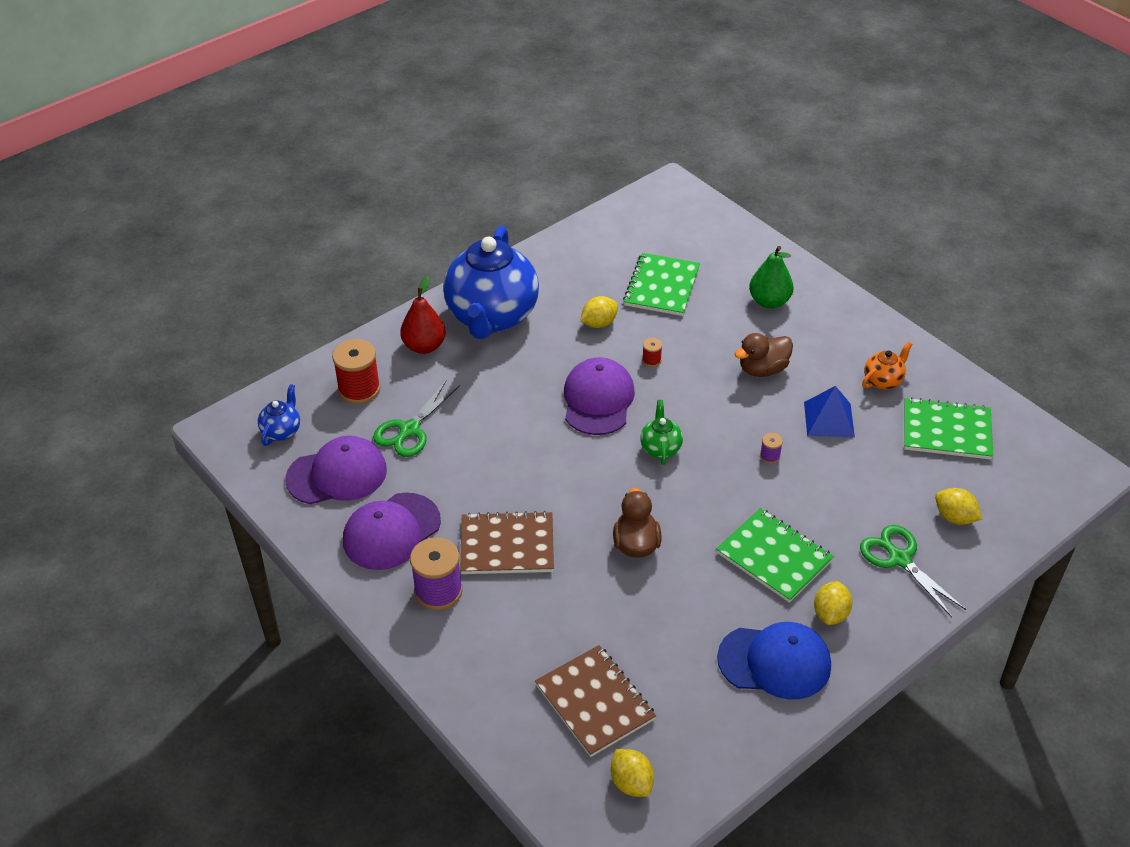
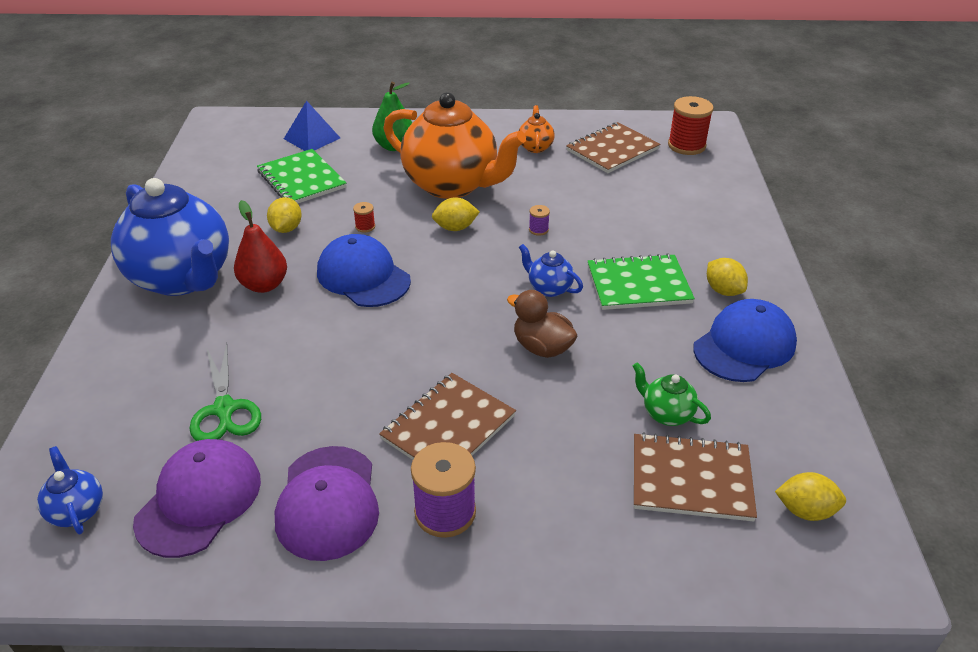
camera: 50 degrees left, 5 degrees down
(359, 389) = (121, 414): red spool -> red spool (686, 145)
(424, 346) = (145, 338): red pear -> red pear (264, 285)
(598, 400) = (363, 276): purple cap -> blue cap
(660, 448) = (459, 275): green teapot -> green teapot (666, 414)
(706, 507) = (549, 288): none -> blue teapot
(763, 369) = (452, 185): brown duck -> orange teapot
(829, 419) = (539, 186): blue pyramid -> blue pyramid (312, 138)
(900, 559) = (704, 231): green scissors -> none
(946, 431) = (612, 150): green notebook -> brown notebook
(954, 517) = (692, 189): yellow lemon -> yellow lemon (455, 228)

